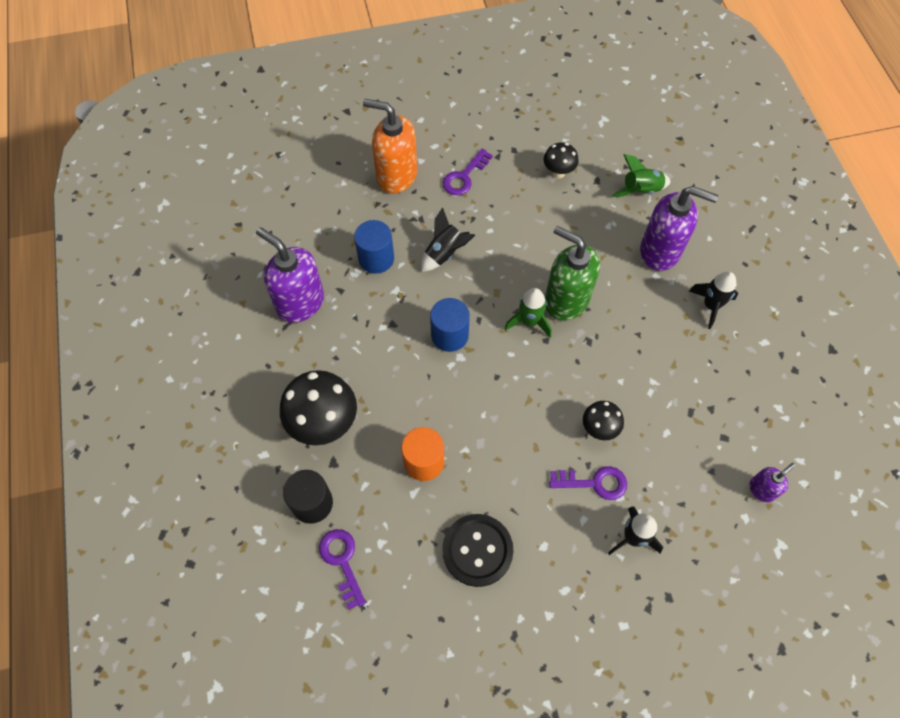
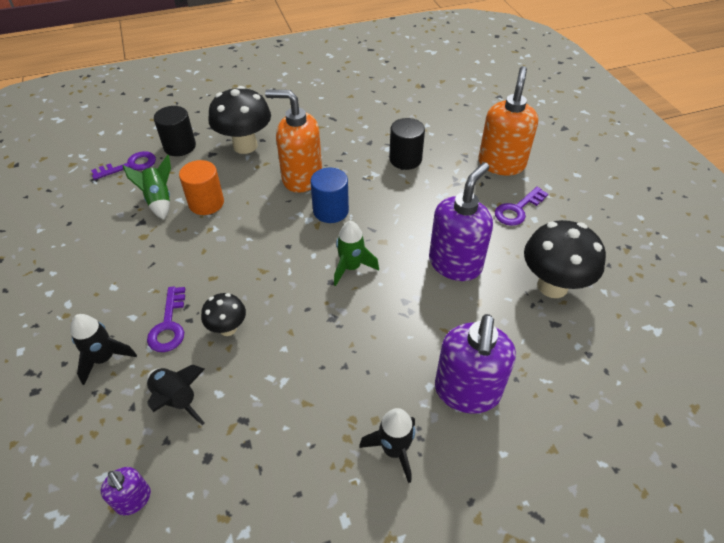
camera: 85 degrees right, 15 degrees down
(300, 302) = (354, 122): purple soap dispenser -> purple soap dispenser (455, 264)
(376, 258) = (405, 159): blue cylinder -> black cylinder
(393, 362) = (301, 178): none -> orange soap dispenser
(445, 253) = (420, 202): black rocket -> black rocket (177, 399)
(464, 176) = (517, 209): purple key -> purple key turned 75 degrees counterclockwise
(477, 550) = (120, 241): black button -> none
(558, 172) = (552, 286): black mushroom -> black mushroom, size x1.84
(566, 300) = (381, 297): green soap dispenser -> none
(640, 191) = (555, 370): green rocket -> green rocket (159, 200)

